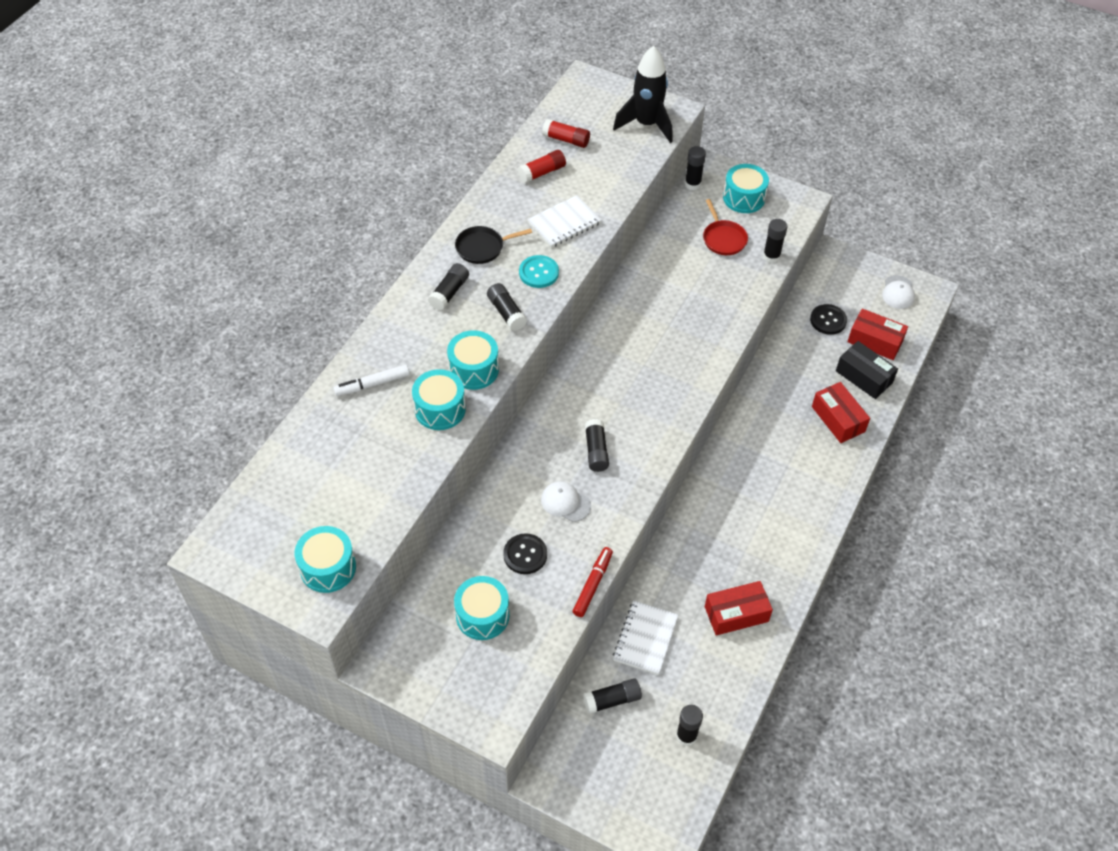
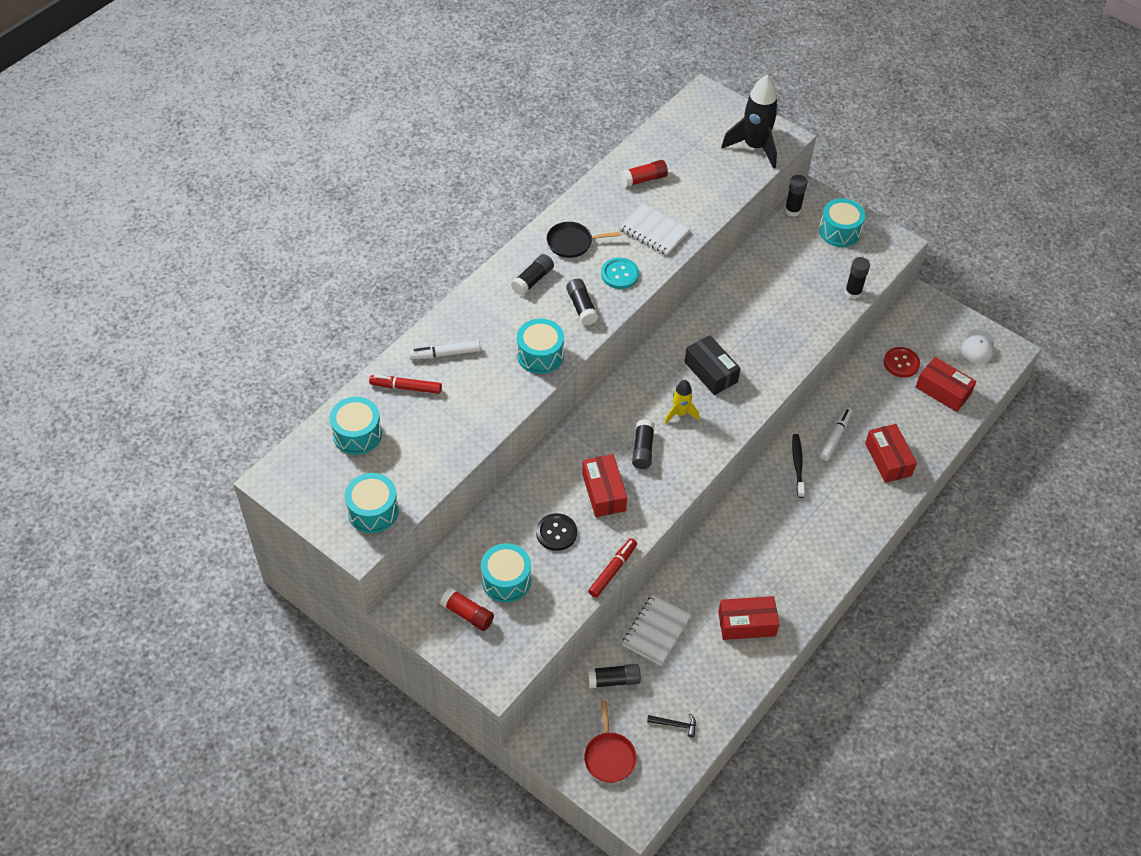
camera: 10 degrees right, 0 degrees up
(337, 427) = (406, 388): none -> red marker
(440, 409) = (502, 386): turquoise drum -> turquoise drum (357, 434)
(564, 223) = (654, 231): white notebook -> white notebook turned 60 degrees clockwise
(565, 502) = (603, 492): white cap -> red box
(566, 140) = (673, 151): red glue stick -> red glue stick (467, 614)
(626, 407) = (680, 413): none -> yellow rocket
(686, 736) = (675, 724): black glue stick -> black hammer
(723, 239) = (810, 268): red pan -> red pan (609, 756)
(750, 439) = (797, 465): none -> black toothbrush
(780, 405) = (835, 437): none -> white marker
(828, 320) = (901, 363): black button -> red button
(864, 377) = (923, 423): black box -> black box (710, 372)

